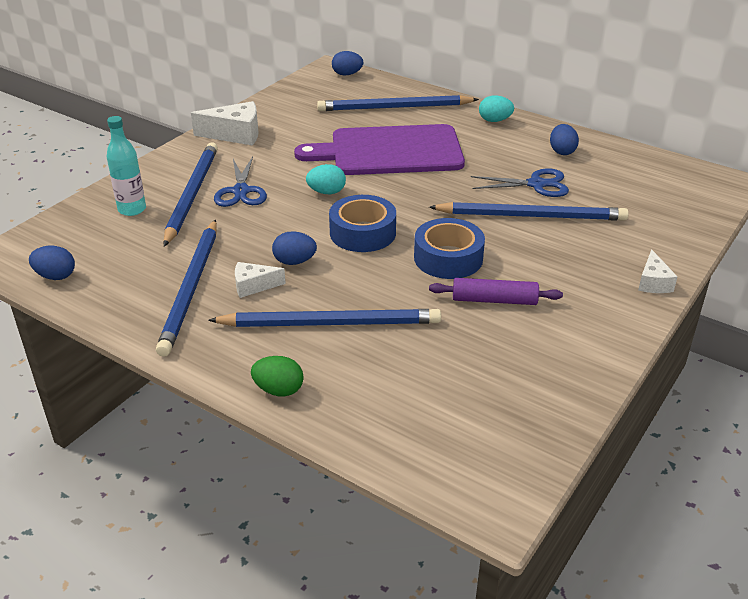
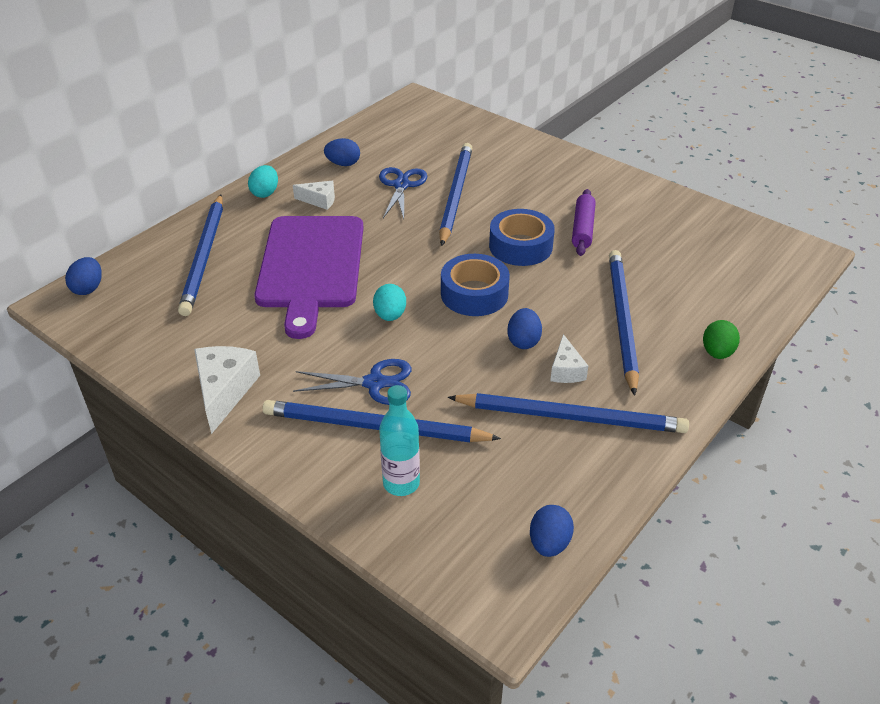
camera: 85 degrees left, 5 degrees up
(653, 282) = (556, 155): white cheese -> white cheese (319, 200)

